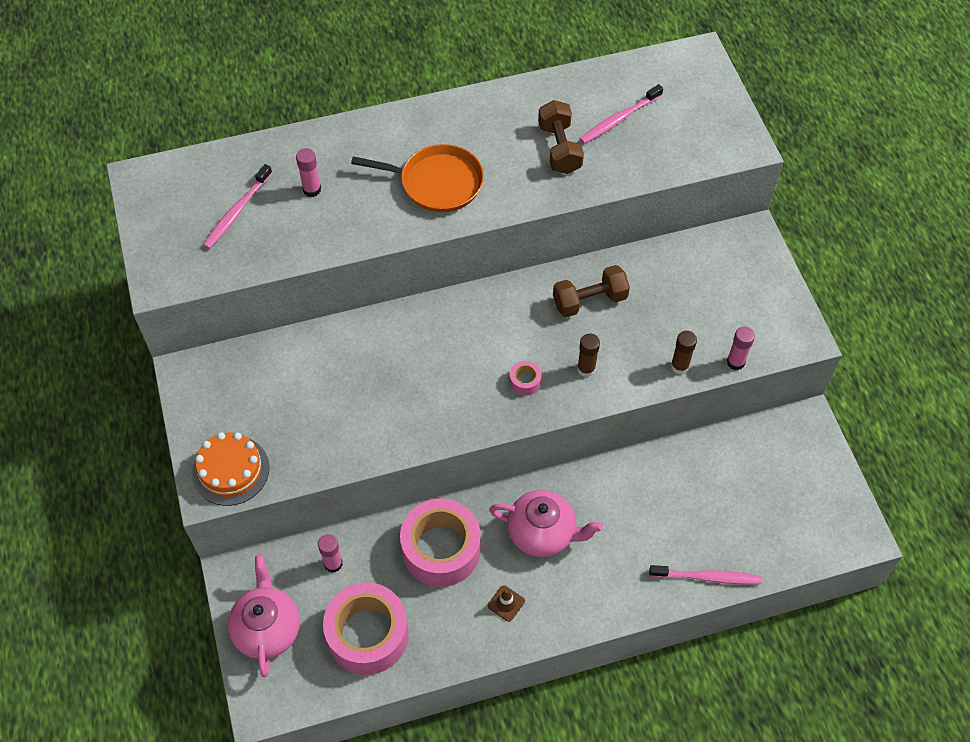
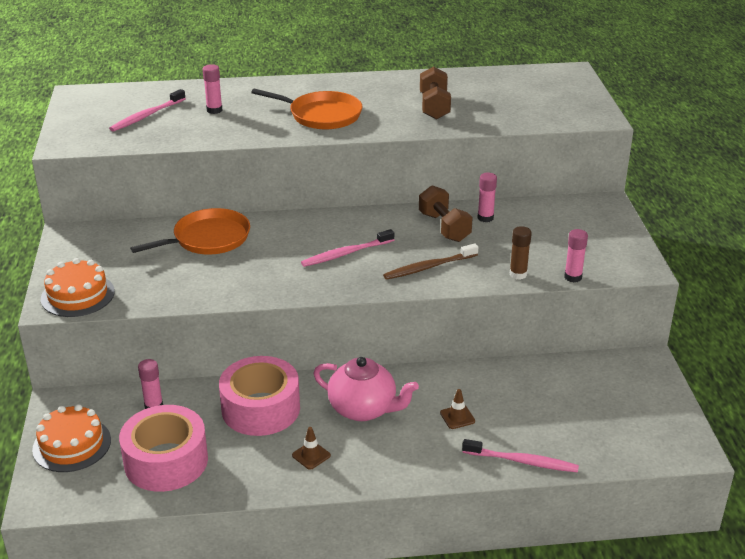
camera: 10 degrees right, 25 degrees down
(267, 629) = (72, 444): pink teapot -> orange cake
(341, 358) = (208, 239): none -> orange pan
(525, 381) = (368, 269): pink tape -> none
(586, 369) = (428, 267): brown glue stick -> brown toothbrush
(589, 300) = (444, 227): brown dumbbell -> brown dumbbell turned 75 degrees clockwise
(618, 119) = (491, 96): pink toothbrush -> pink toothbrush (345, 254)
(630, 278) = (485, 218): none -> pink glue stick
(635, 529) = (457, 417): none -> brown traffic cone

